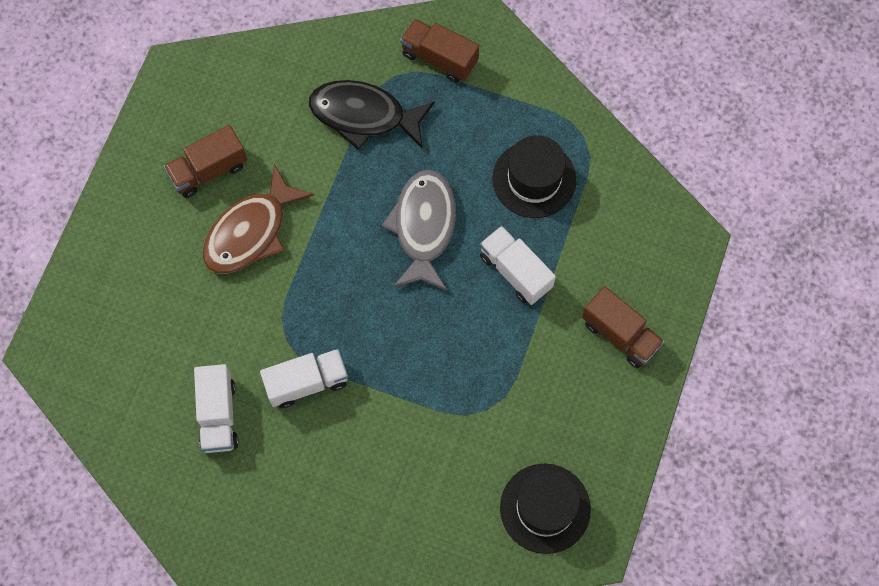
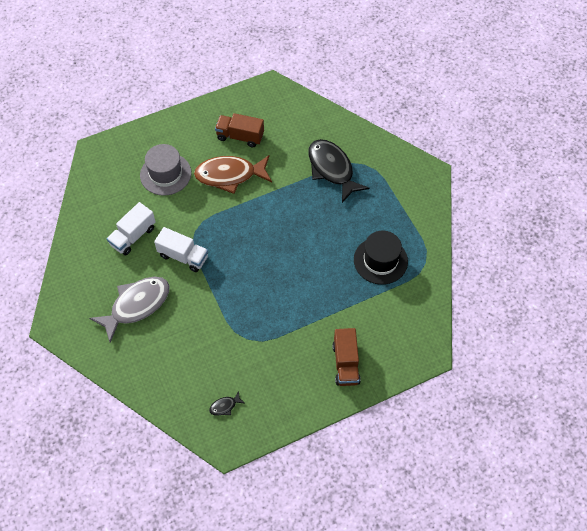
camera: 45 degrees right, 10 degrees down
(169, 301) = (165, 174): none -> grey hat
(423, 227) = (306, 237): grey fish -> grey fish (136, 305)
(439, 58) = (393, 173): brown truck -> none
(515, 271) = (327, 292): white truck -> none
(545, 508) = (225, 406): black hat -> black fish

